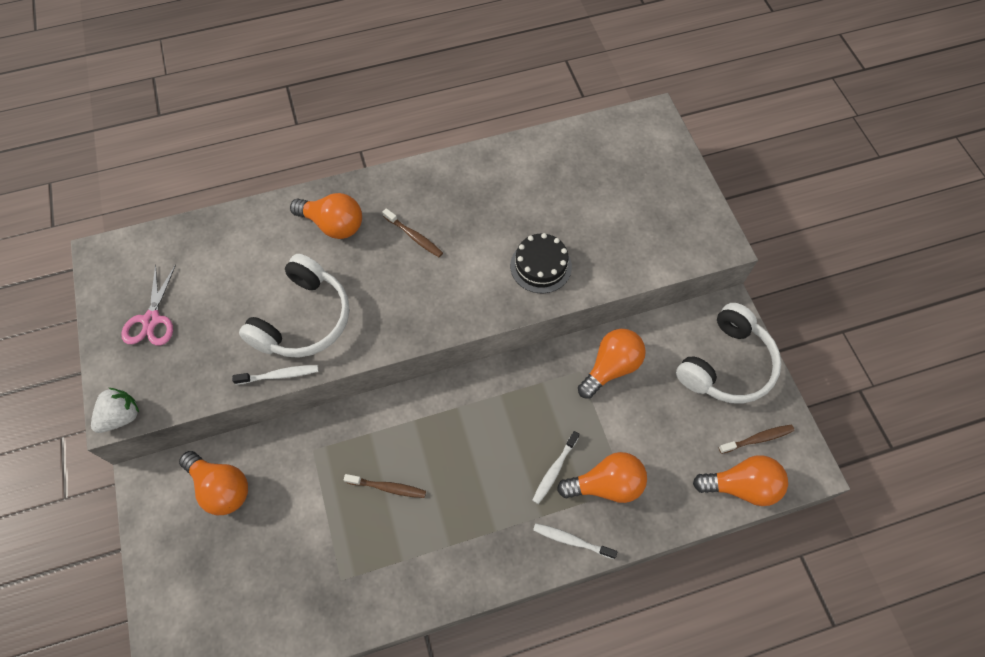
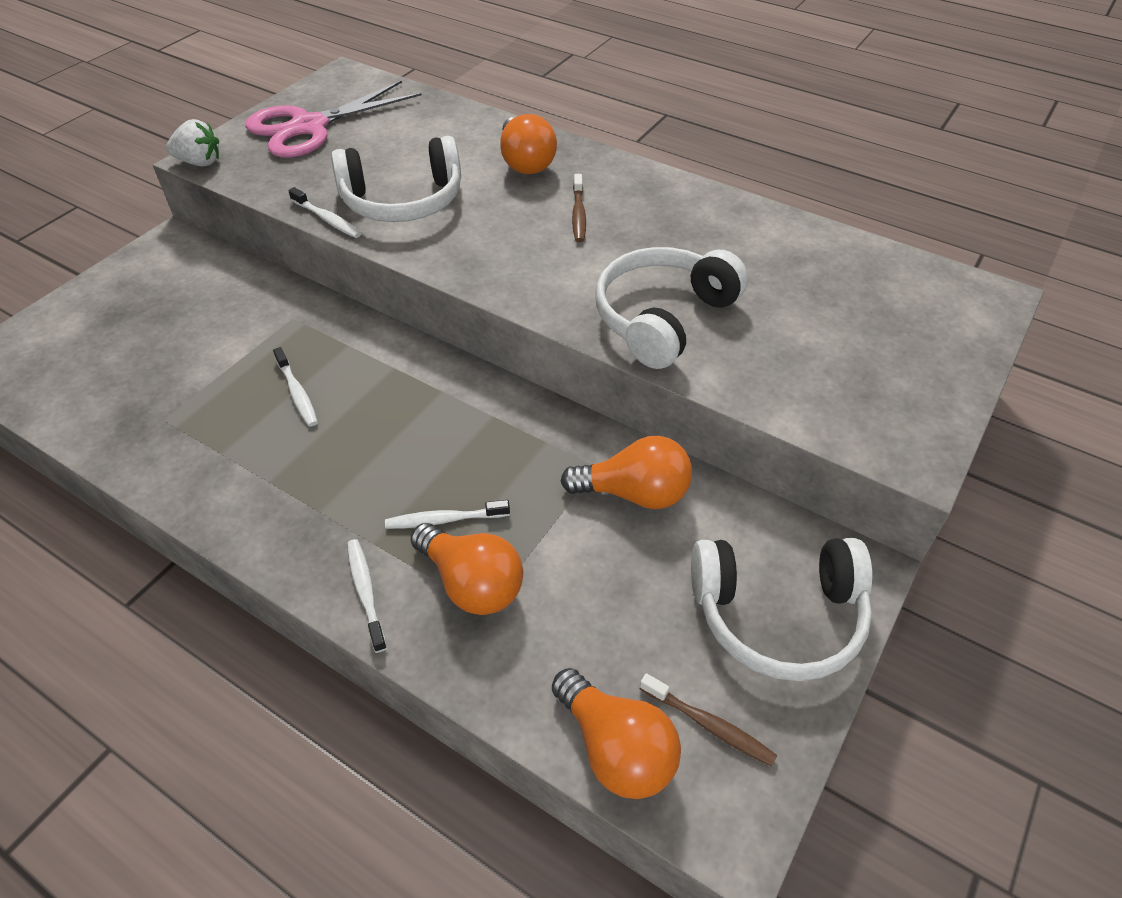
camera: 50 degrees right, 15 degrees down
(151, 320) = (309, 127): pink scissors -> pink scissors, size x1.71
(221, 487) = (201, 285): orange light bulb -> none
(388, 487) = (297, 393): brown toothbrush -> white toothbrush
(540, 266) = (663, 318): black cake -> white headphones

